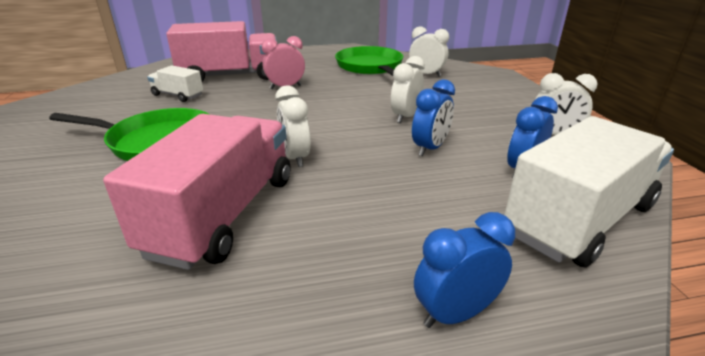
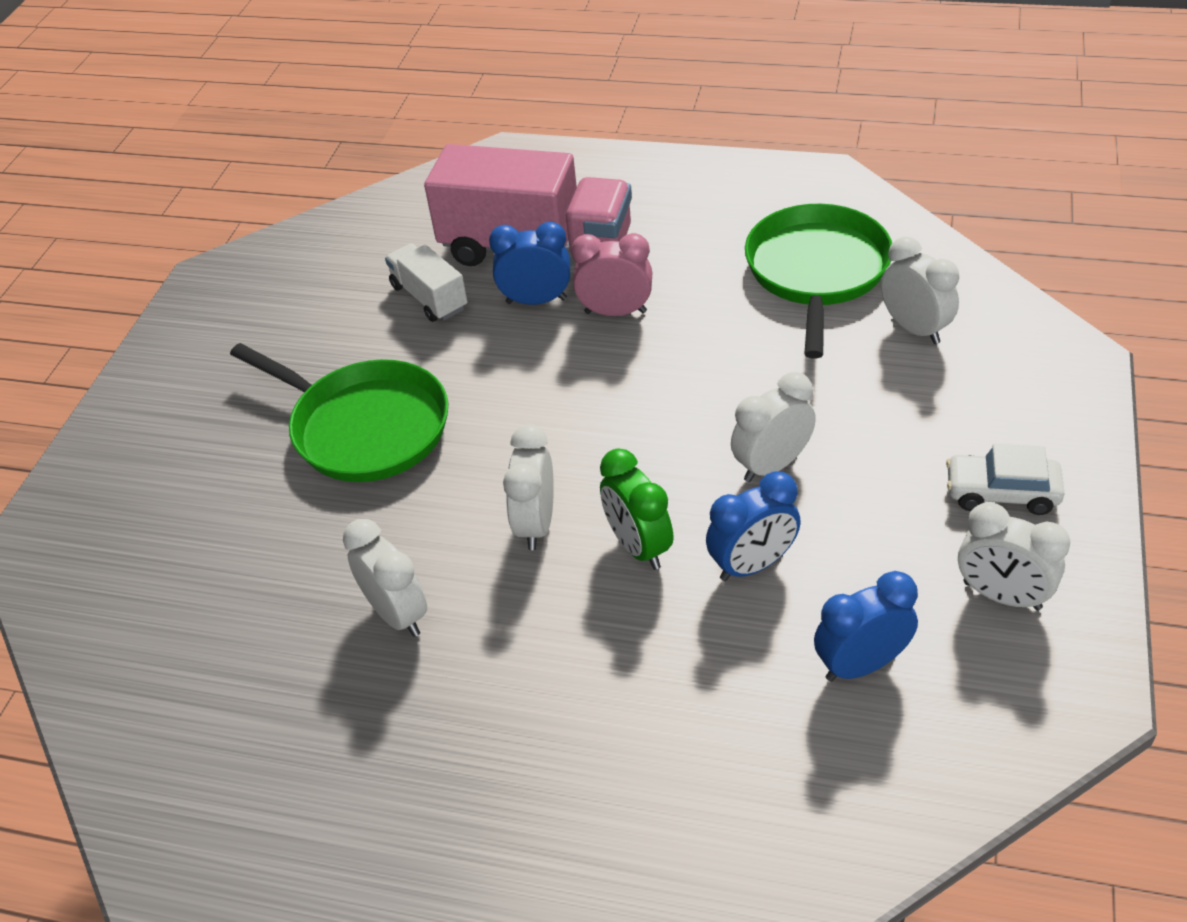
camera: 30 degrees right, 15 degrees up
(225, 214) = (397, 614): pink truck -> white clock
(363, 154) = (638, 546): none -> green clock
(455, 313) = (573, 861): blue clock -> blue clock (536, 301)
(514, 107) = (1001, 492): none -> white car
(579, 220) = (852, 790): white truck -> none

